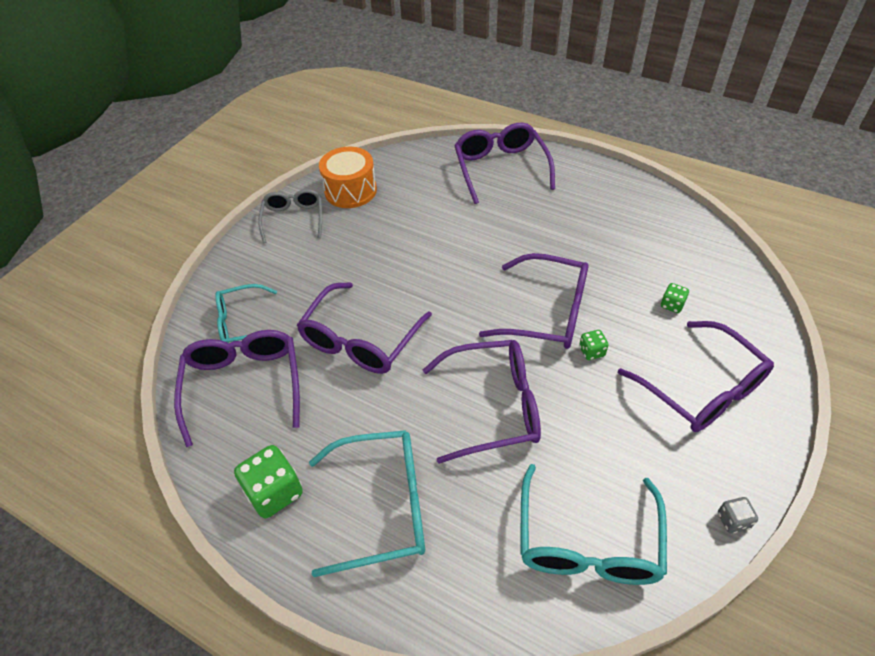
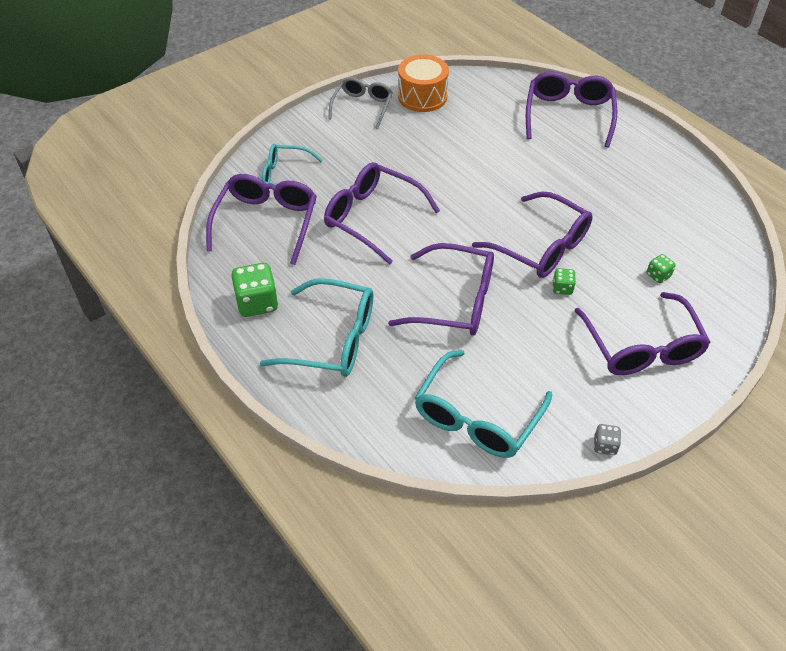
camera: 20 degrees right, 0 degrees up
(361, 339) = (373, 218): purple glasses -> purple glasses turned 75 degrees clockwise

